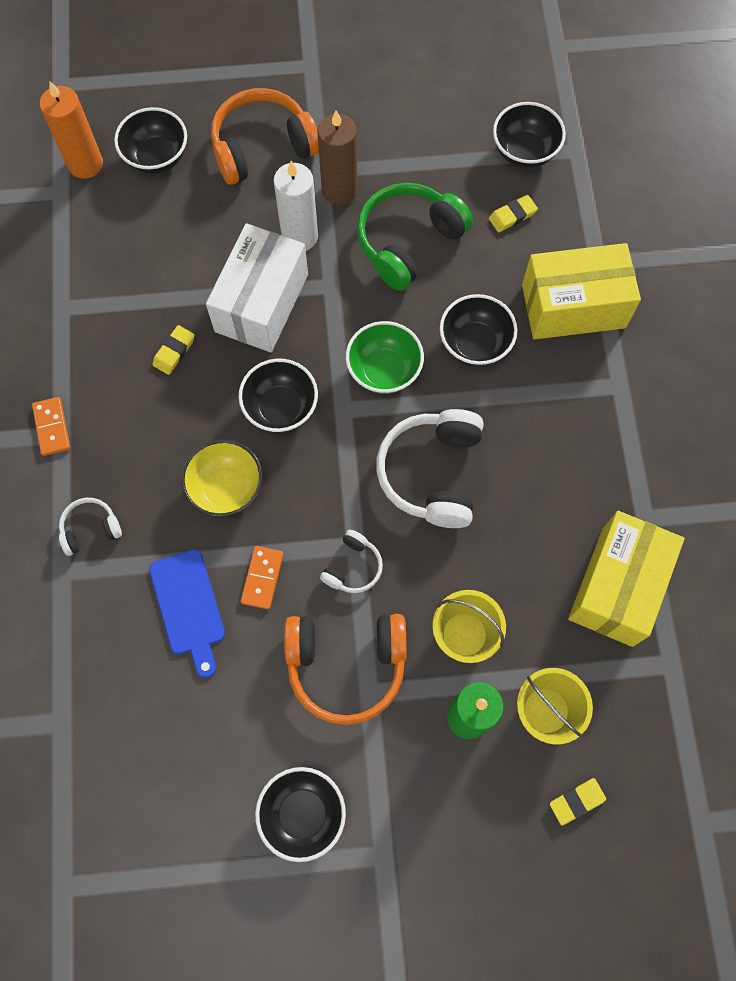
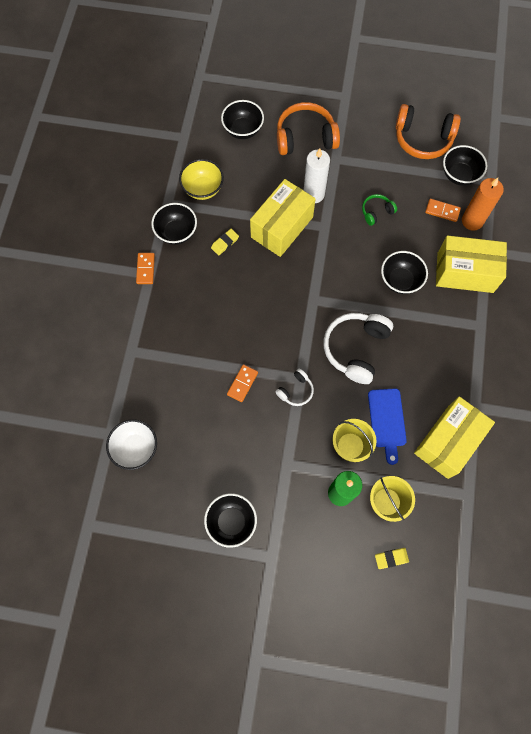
camera: 15 degrees right, 0 degrees up
(85, 164) = (201, 124): orange candle -> orange candle (472, 221)
(90, 529) = (153, 331): white headphones -> none
(111, 734) = (135, 448): none -> white bowl
(188, 607) = (196, 389): blue cutting board -> blue cutting board (387, 421)
(226, 488) = (235, 328): yellow bowl -> yellow bowl (203, 189)
(261, 303) = (282, 227): white box -> yellow box
(281, 408) = (277, 290): black bowl -> black bowl (176, 232)
(339, 190) = (343, 173): brown candle -> none
(346, 665) = (277, 445): orange headphones -> orange headphones (422, 139)
(384, 371) = (343, 283): green bowl -> none
(408, 242) = (376, 212): green headphones -> green headphones, size x0.51
(512, 216) = (442, 211): yellow eraser -> orange domino

